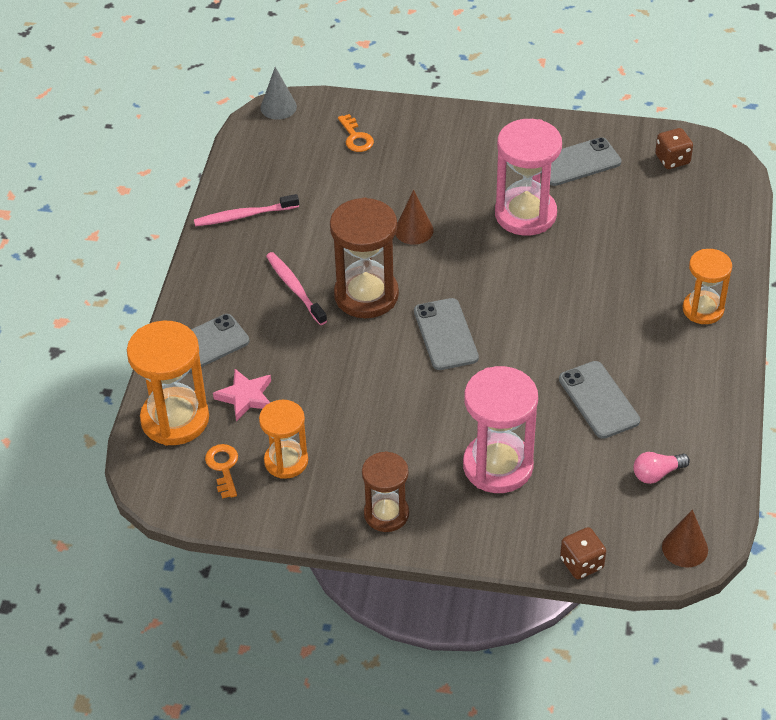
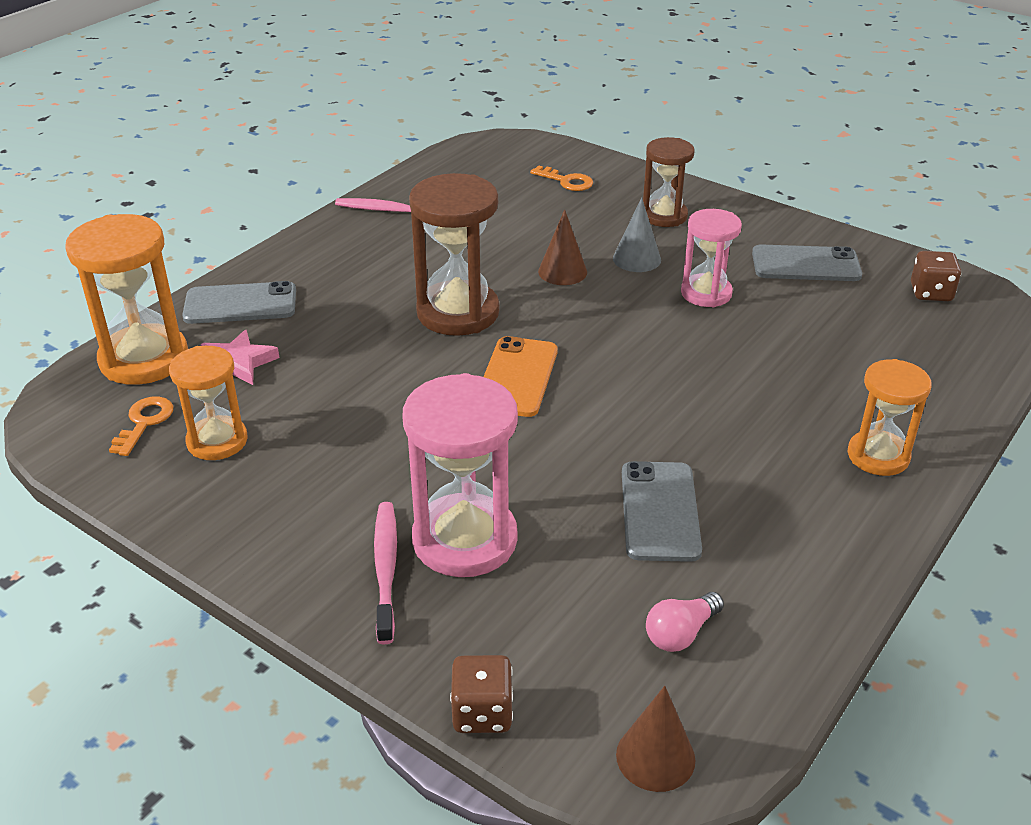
camera: 25 degrees right, 10 degrees down
(278, 107) = (508, 140): grey cone -> grey cone (636, 259)
(295, 288) = (386, 284): pink toothbrush -> pink toothbrush (385, 569)
(356, 137) = (566, 181): orange key -> orange key turned 60 degrees counterclockwise
(386, 514) = (277, 542): brown hourglass -> brown hourglass (664, 216)
(445, 334) = (517, 377): grey phone -> orange phone
(525, 214) = (706, 293): pink hourglass -> pink hourglass, size x0.63
(657, 474) = (680, 633): pink light bulb -> pink light bulb turned 45 degrees counterclockwise

